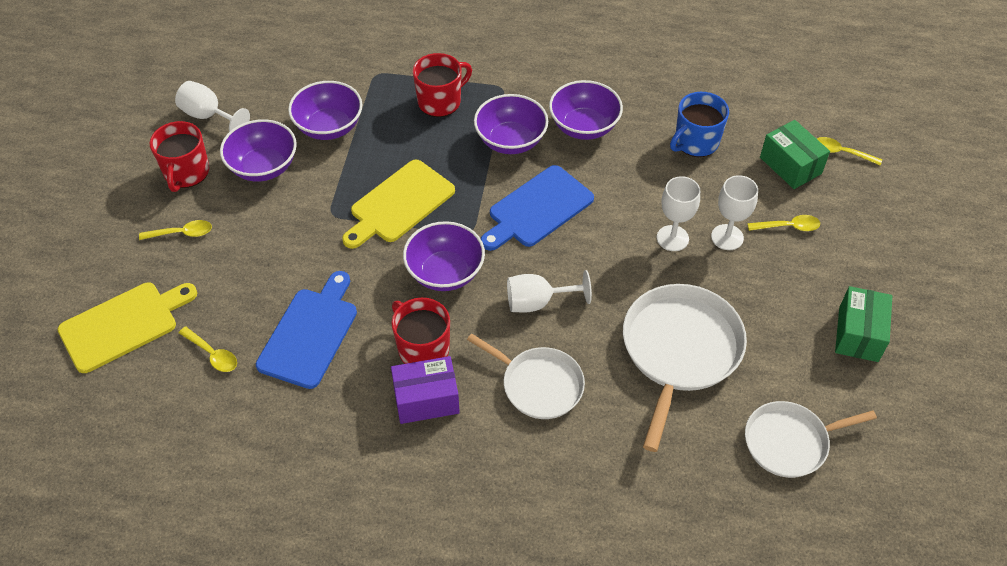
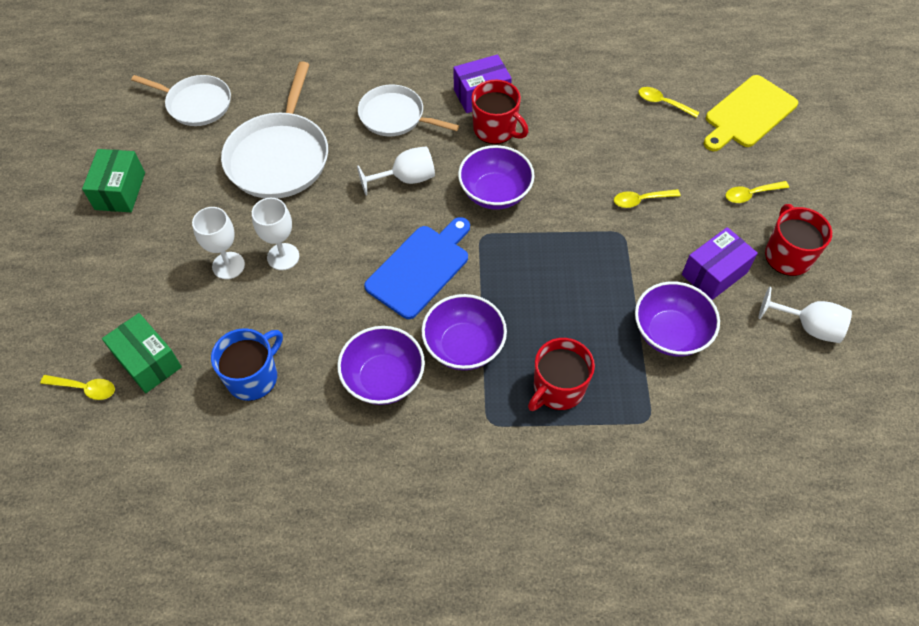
camera: 170 degrees right, 5 degrees up
(263, 167) = (714, 273): purple bowl -> purple box
(310, 333) = (592, 128): blue cutting board -> none
(399, 204) = (559, 253): yellow cutting board -> none
(788, 227) = (164, 286): yellow spoon -> yellow spoon (641, 200)
(790, 442) = (196, 104): white pan -> white pan turned 45 degrees clockwise

